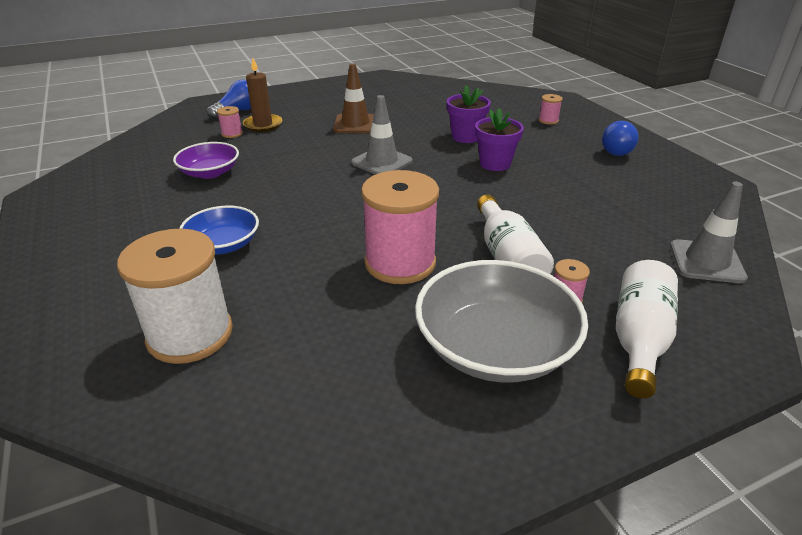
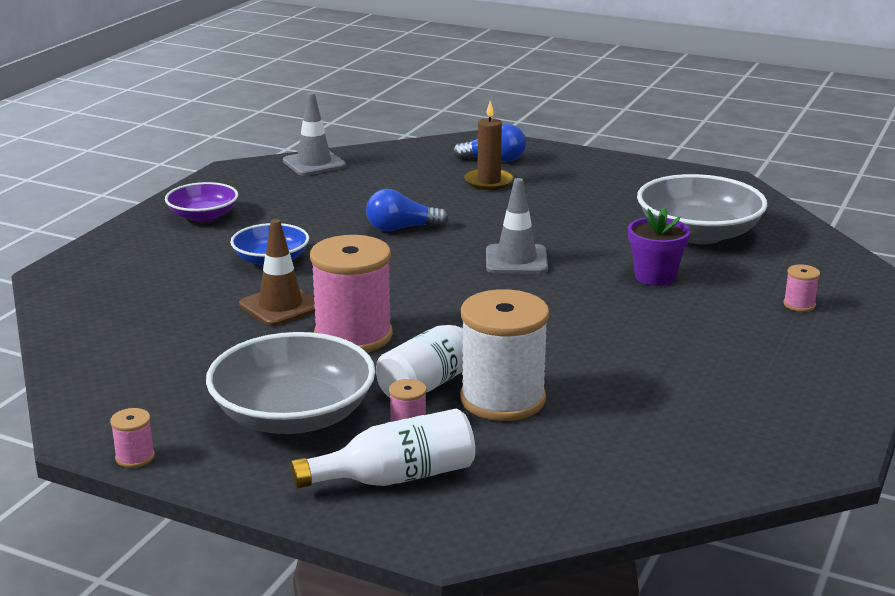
camera: 50 degrees right, 10 degrees down
(190, 334) = (155, 300): white spool -> white spool (502, 399)
(210, 172) = (365, 204): purple bowl -> purple bowl (203, 216)
(232, 134) = (446, 179): pink spool -> pink spool (135, 457)
(355, 124) = (573, 217): brown traffic cone -> brown traffic cone (280, 306)
(433, 107) = (698, 234): none -> grey bowl
(495, 164) = (619, 312): purple flower pot -> none
(619, 149) = (800, 369): blue light bulb -> blue light bulb (401, 228)
(706, 262) = (598, 484): grey traffic cone -> grey traffic cone (314, 163)

